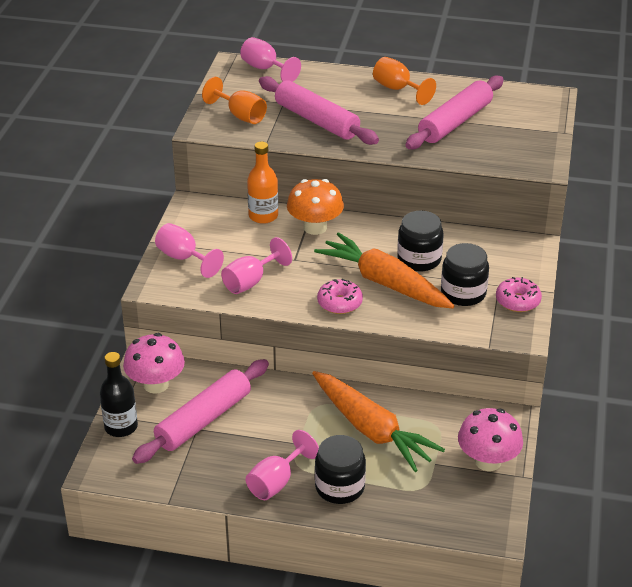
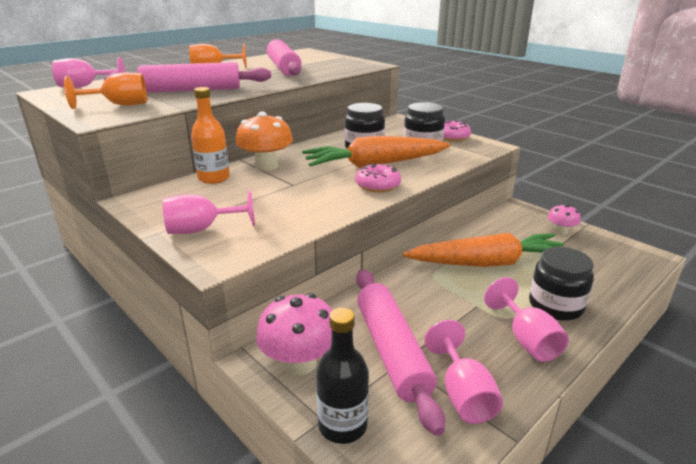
camera: 55 degrees left, 10 degrees down
(250, 282) = (292, 210): pink goblet -> pink goblet (463, 394)
(487, 461) = (560, 231): pink mushroom -> pink mushroom, size x0.56

